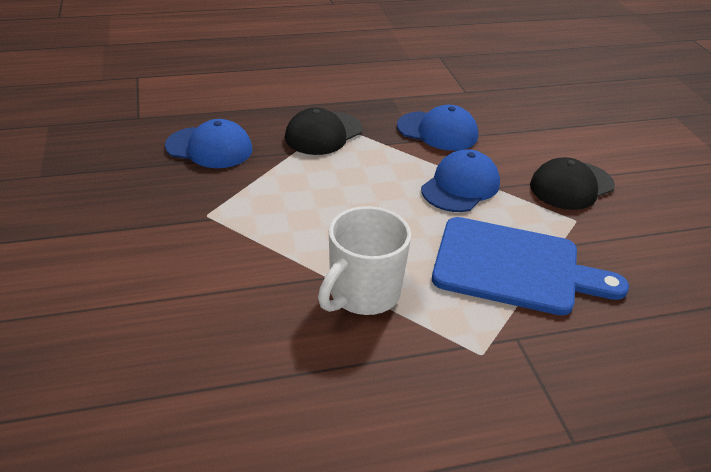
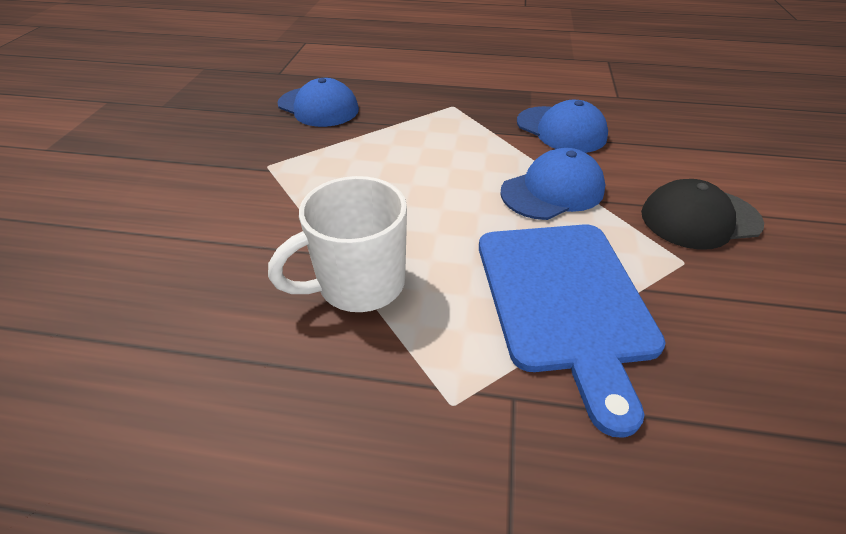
camera: 25 degrees right, 5 degrees up
(323, 133) = (435, 112): black cap -> none
(514, 267) = (565, 301): blue cutting board -> blue cutting board turned 45 degrees clockwise

